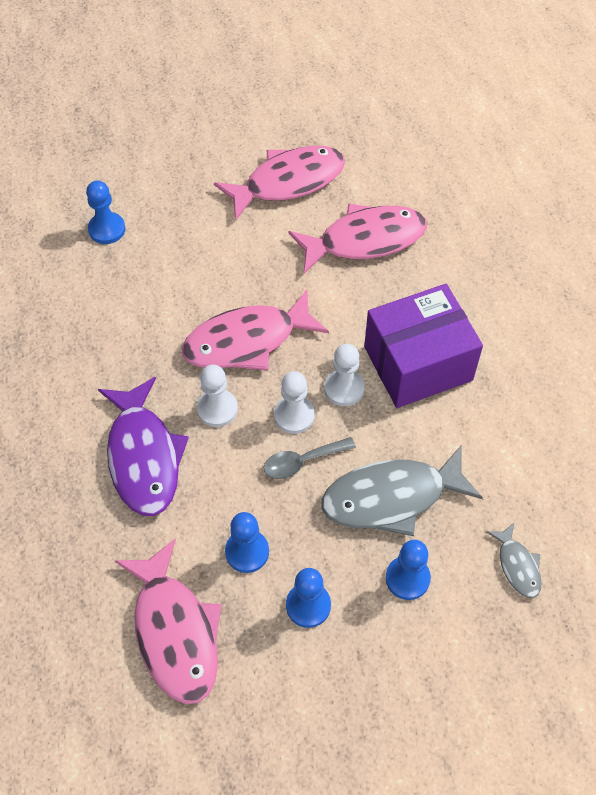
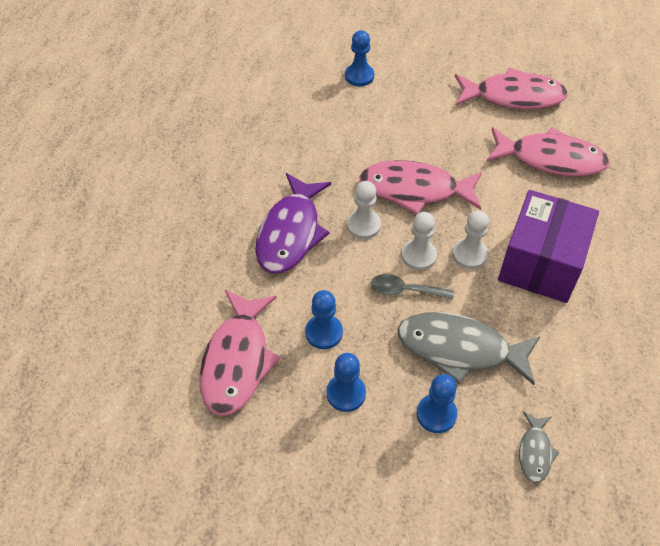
camera: 30 degrees right, 5 degrees down
(418, 363) = (541, 263): purple box -> purple box turned 75 degrees counterclockwise

